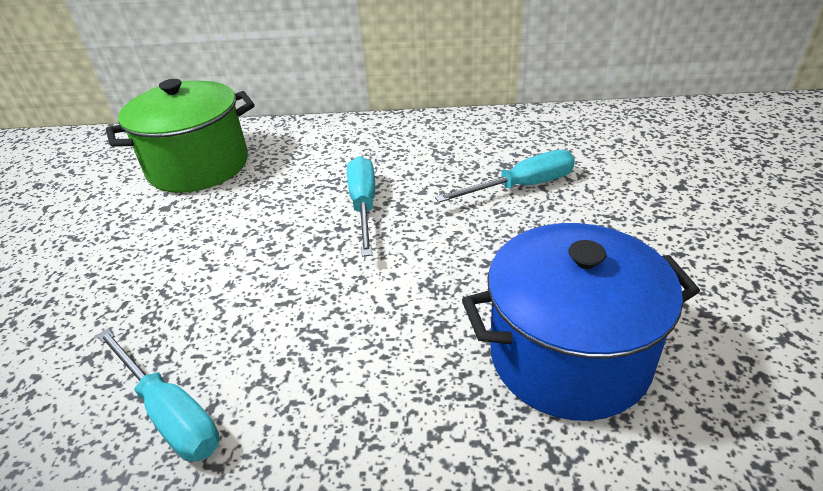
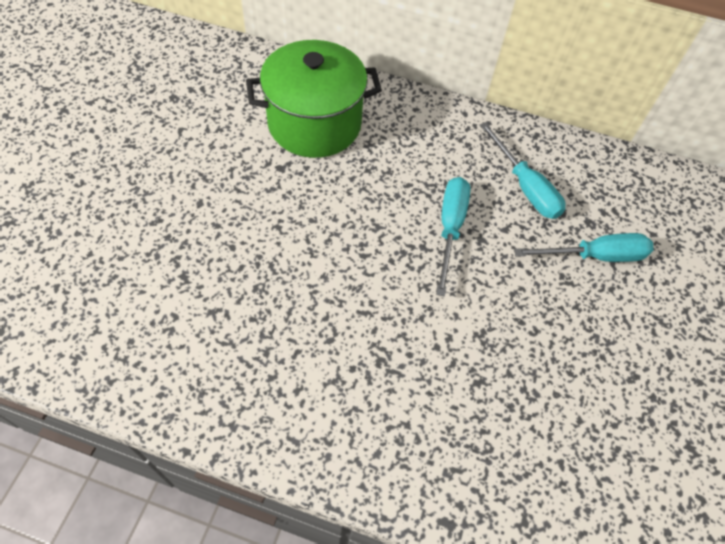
camera: 10 degrees right, 20 degrees up
(170, 413) = (268, 385): turquoise screwdriver -> turquoise screwdriver (525, 187)
(569, 356) = (567, 446): blue pot -> none

